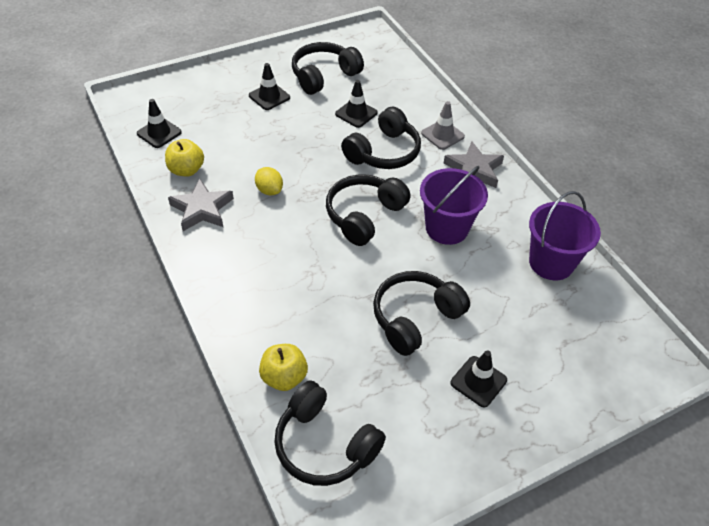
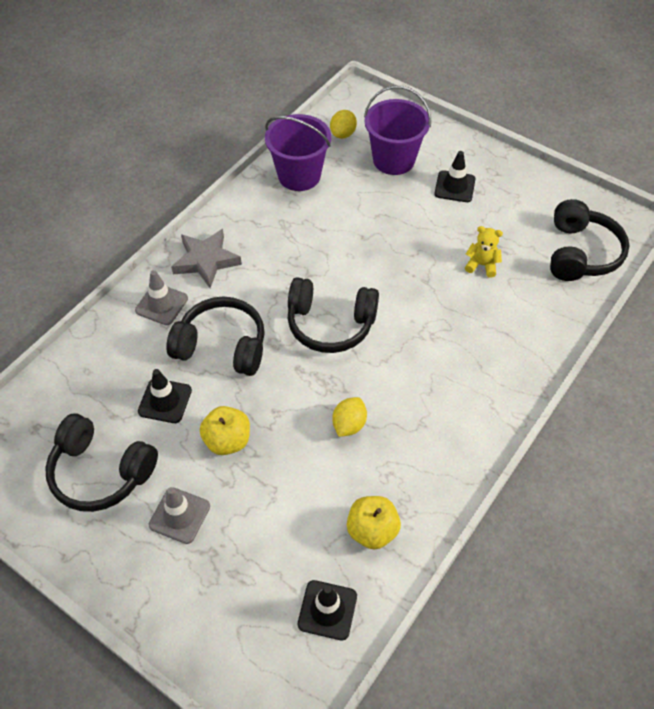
camera: 115 degrees left, 5 degrees up
(202, 209) = (420, 475): grey star -> none
(269, 97) = (179, 515): black traffic cone -> grey traffic cone
(284, 377) = (550, 303): yellow apple -> yellow apple (227, 441)
(362, 348) = (482, 265): none -> yellow teddy bear
(415, 318) = (425, 242): black headphones -> none
(446, 228) = (304, 255): purple bucket -> purple bucket (393, 160)
(602, 322) = (343, 134): none -> yellow lemon

